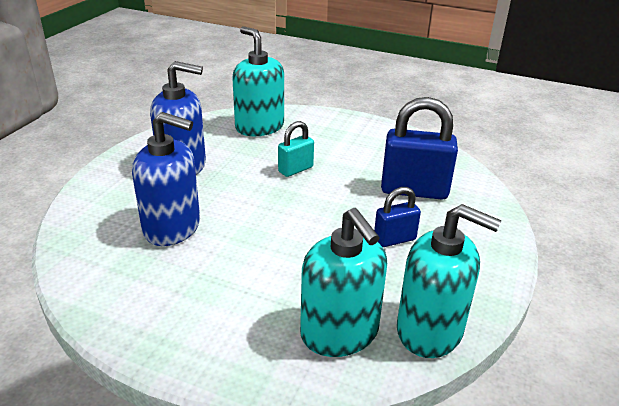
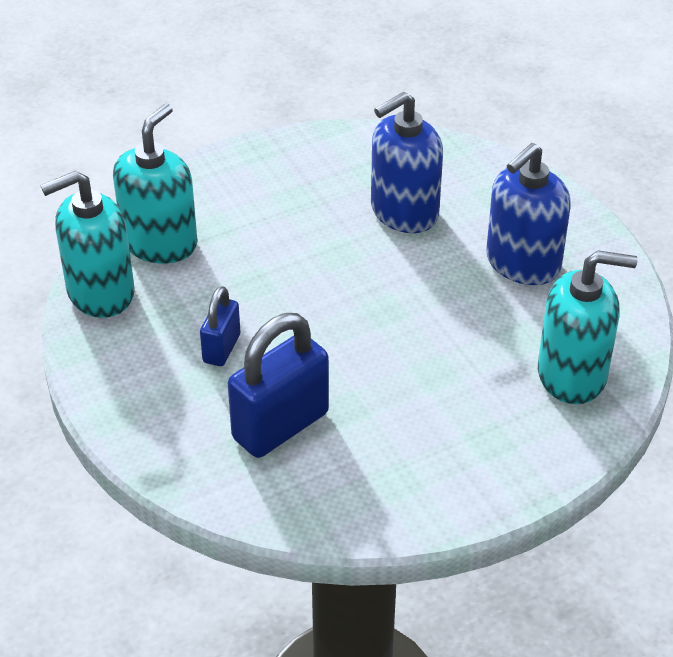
camera: 130 degrees right, 10 degrees up
(295, 169) = (427, 350): turquoise padlock -> none
(340, 333) = (160, 243): turquoise soap dispenser -> turquoise soap dispenser turned 105 degrees clockwise

